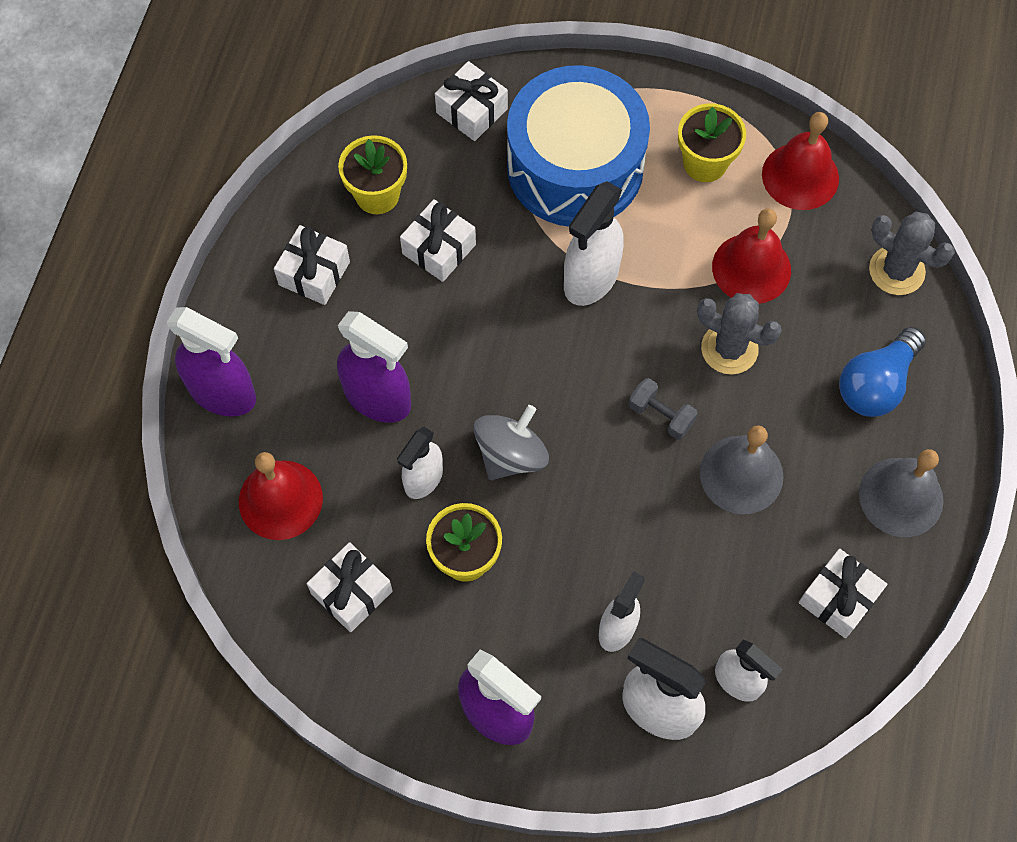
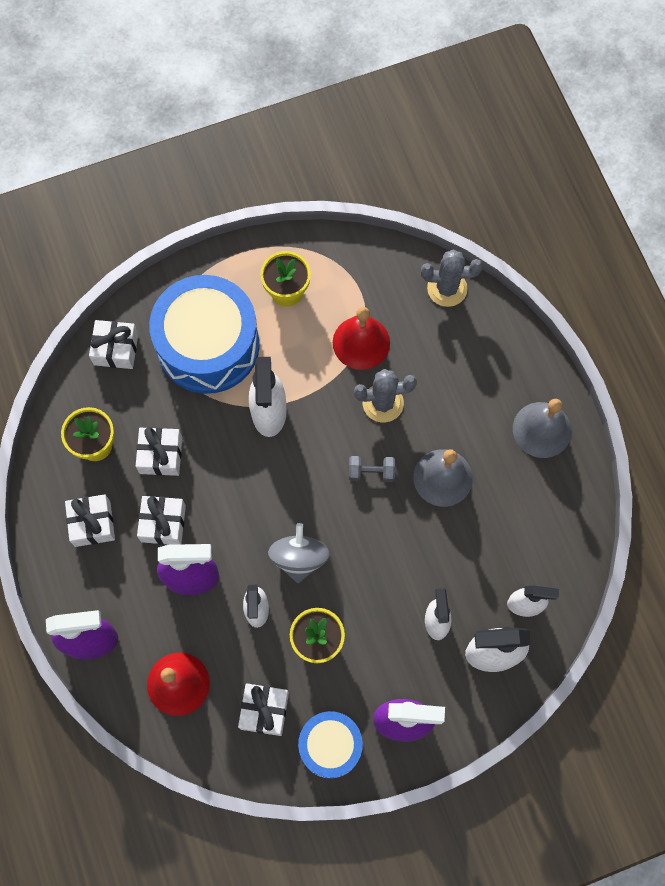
camera: 35 degrees left, 5 degrees up
(396, 681) = (330, 746): none -> blue drum
(800, 176) = (350, 263): red bell -> none
(838, 598) = (547, 516): white gift -> white gift (163, 523)
(876, 384) = (482, 369): blue light bulb -> none

